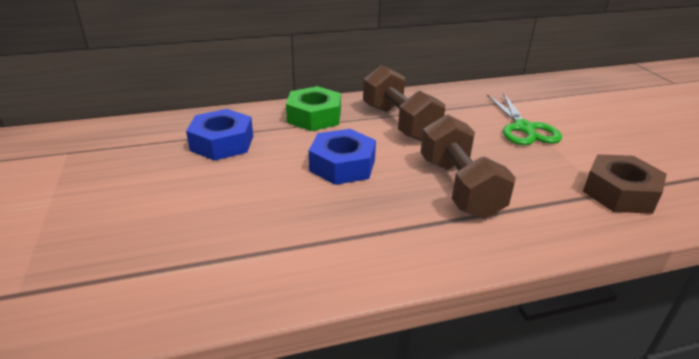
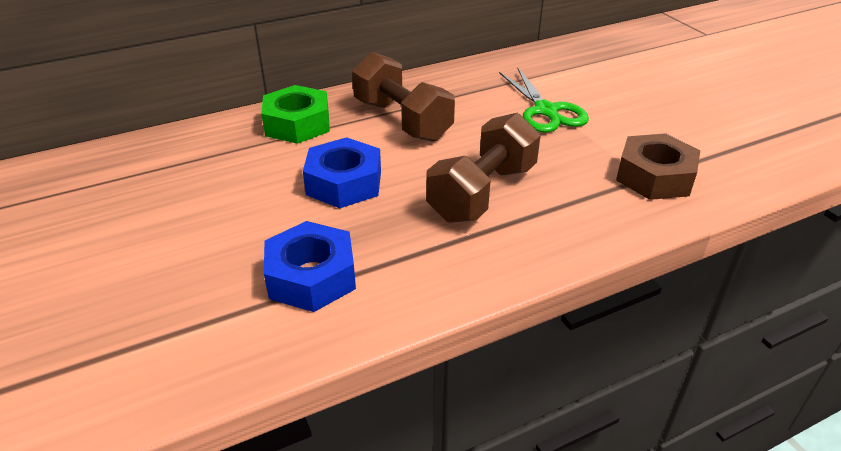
camera: 10 degrees left, 5 degrees up
(222, 143) = (190, 172): blue nut -> blue nut (311, 276)
(459, 187) = (482, 193): brown dumbbell -> brown dumbbell turned 60 degrees clockwise

